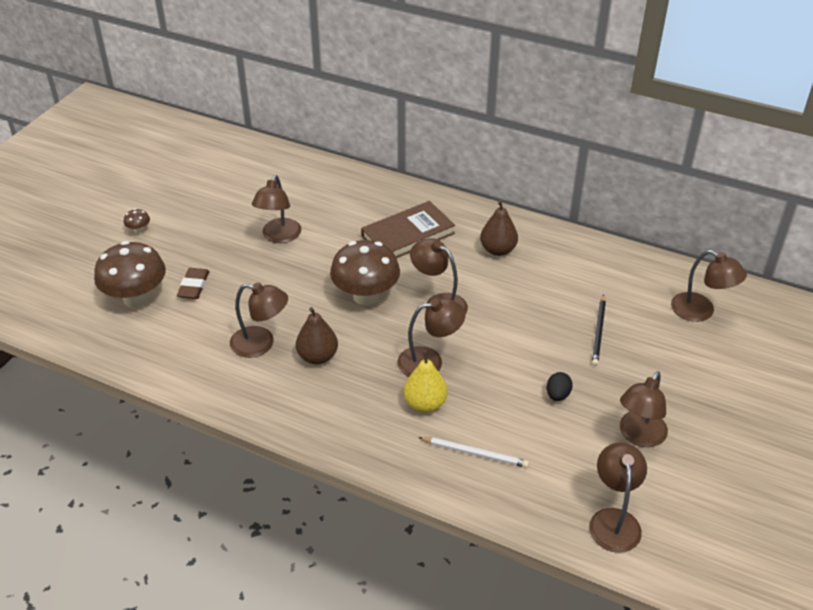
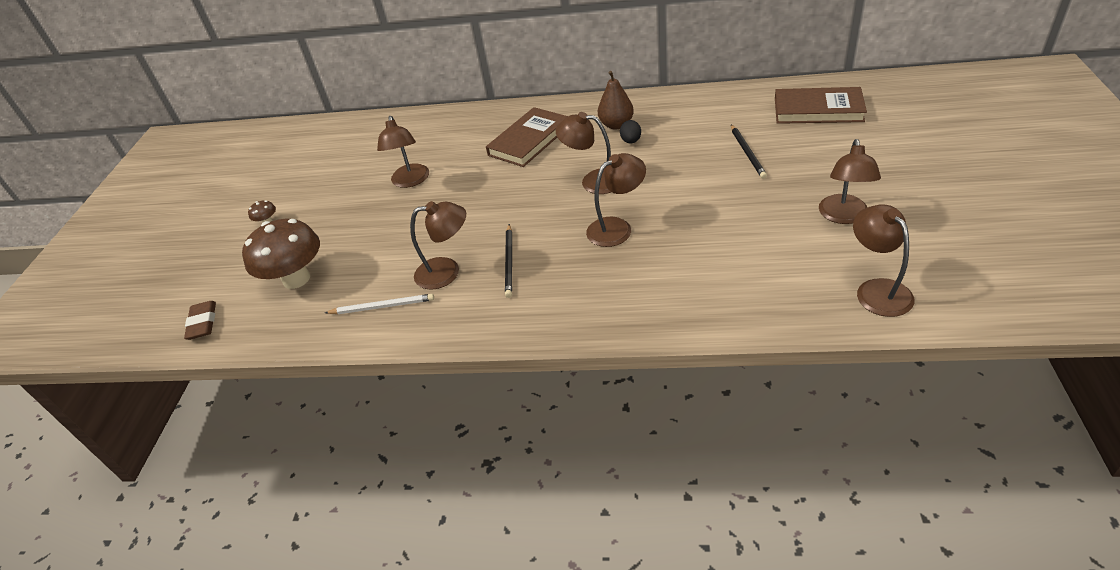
camera: 15 degrees left, 0 degrees up
(194, 286) = (350, 248): brown eraser -> brown eraser (203, 323)
(317, 356) = (509, 262): brown pear -> black pencil
(366, 296) = (523, 198): brown mushroom -> none
(425, 404) = (637, 262): yellow pear -> none
(475, 453) = (713, 285): white pencil -> white pencil (382, 306)
(557, 395) = (750, 211): black egg -> black egg (631, 141)
(700, 311) = (818, 110): brown lamp -> brown book

